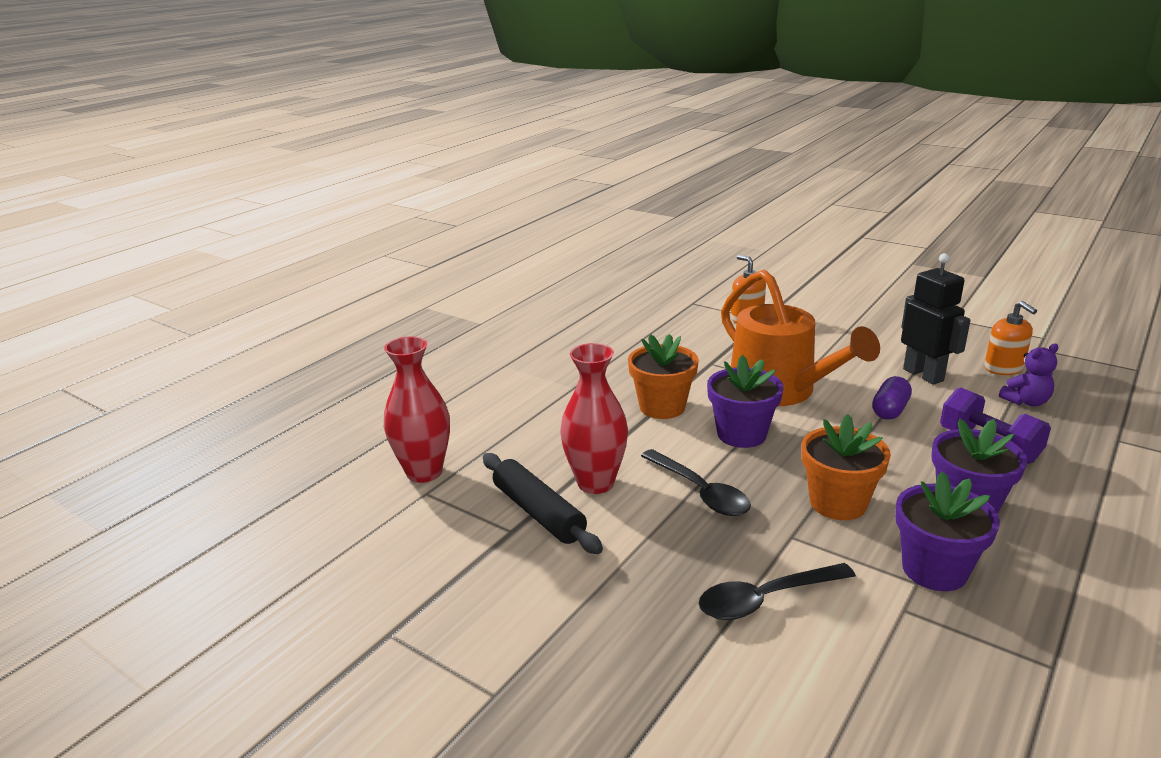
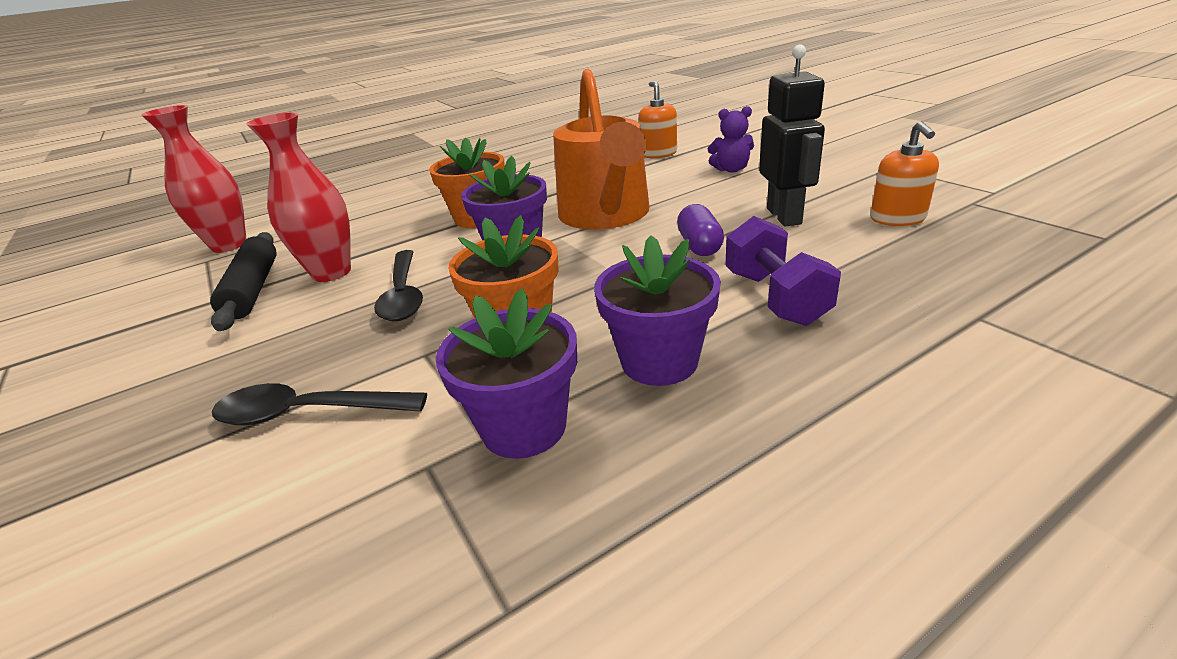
camera: 25 degrees right, 5 degrees up
(889, 410) = (699, 246): purple capsule -> purple capsule turned 60 degrees counterclockwise
(1026, 402) = (886, 256): purple teddy bear -> purple teddy bear (731, 169)

